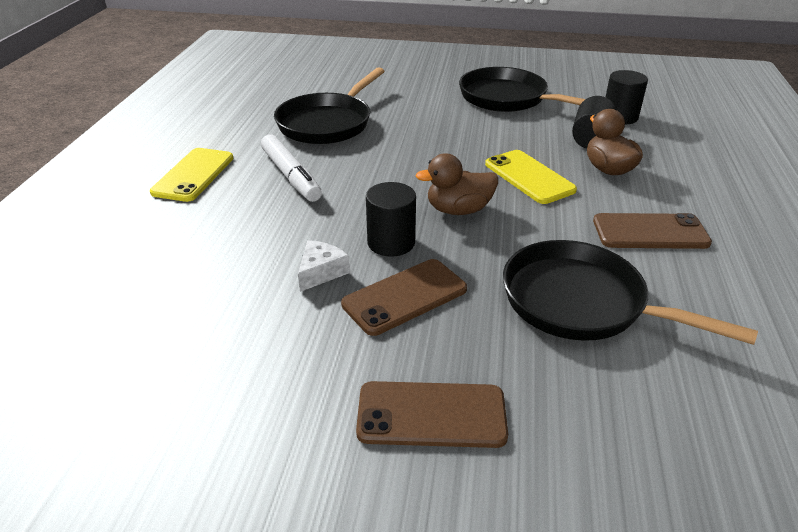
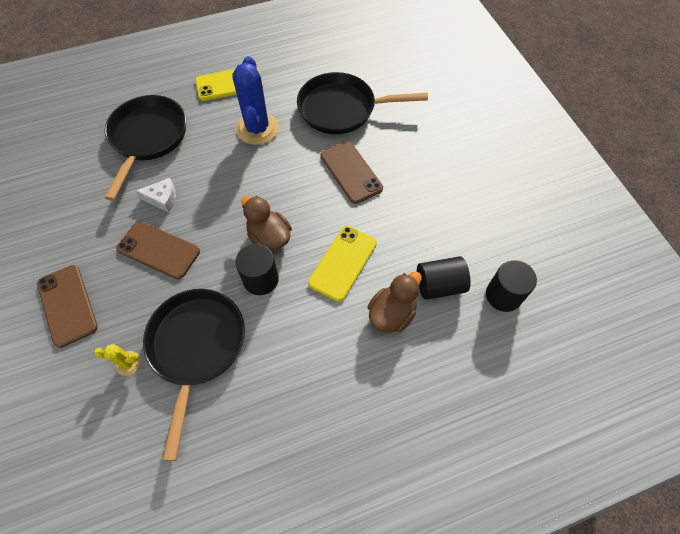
camera: 60 degrees right, 25 degrees up
(291, 176) = (257, 129): white marker -> blue cactus
(391, 242) = (210, 218): black cylinder -> black cylinder (261, 279)
(508, 98) = (474, 199): black pan -> black pan (147, 138)
(574, 371) = (128, 363): none -> yellow cactus
(650, 232) = (308, 369): brown phone -> brown phone (351, 172)

